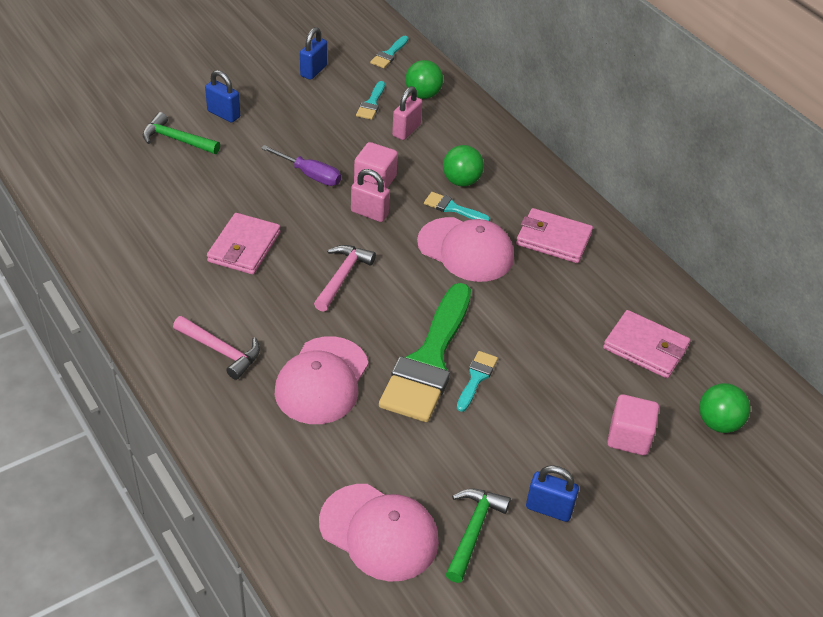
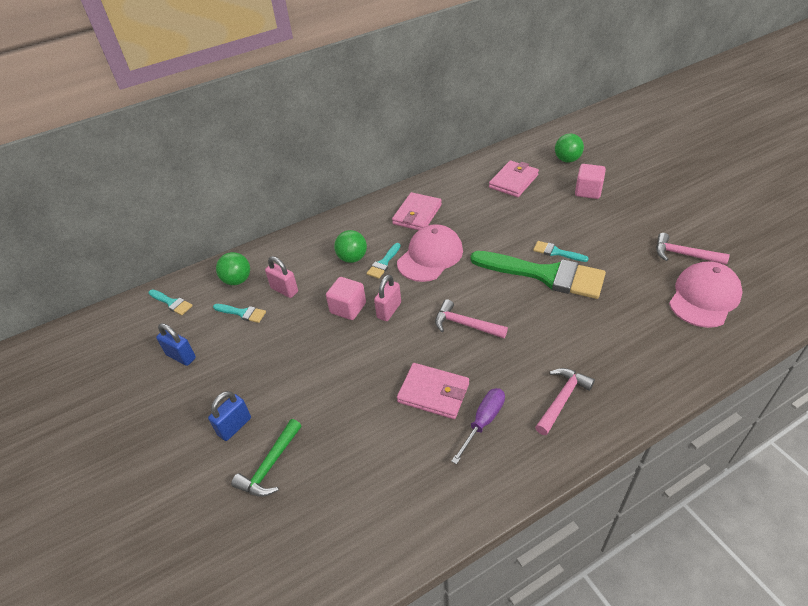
camera: 80 degrees left, 0 degrees up
(310, 175) = (337, 351): purple screwdriver -> purple screwdriver (483, 421)
(322, 381) = (579, 332): pink cap -> none
(473, 531) = (684, 254): green hammer -> pink hammer
(549, 509) = (654, 223): blue padlock -> none

